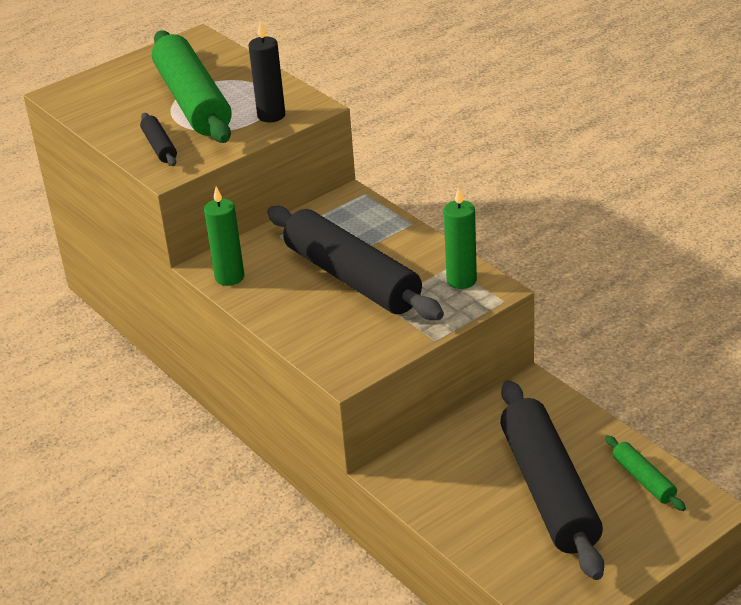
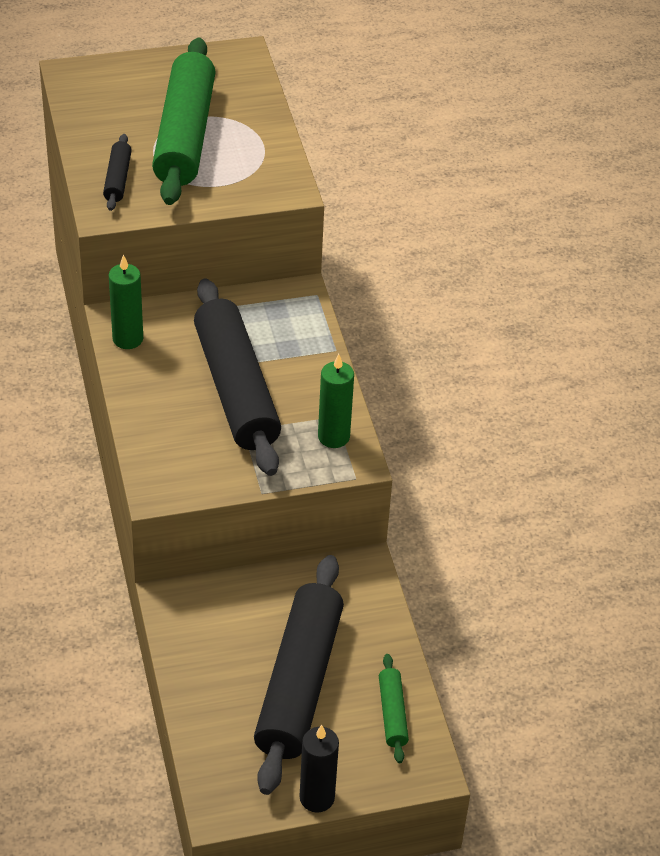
camera: 20 degrees right, 10 degrees up
(271, 115) = (244, 184): black candle -> black candle (317, 798)

